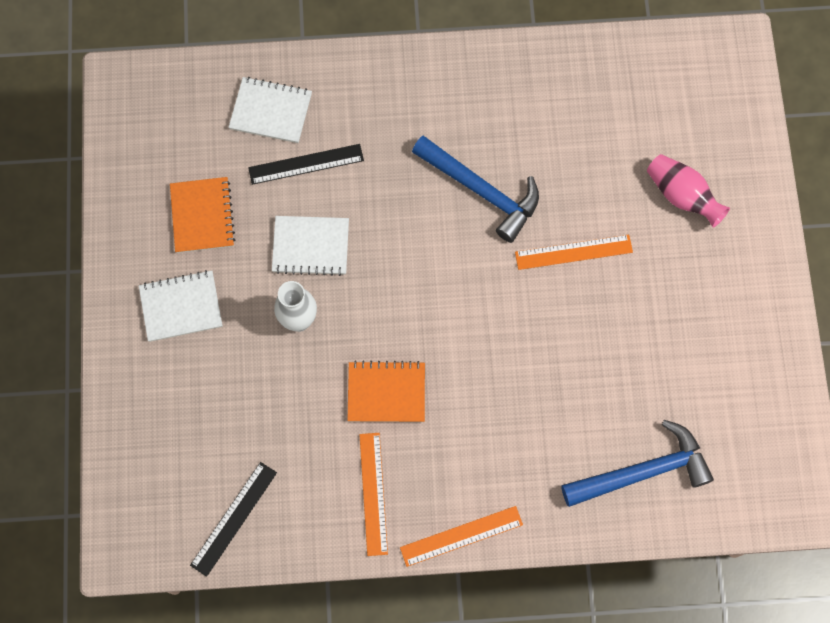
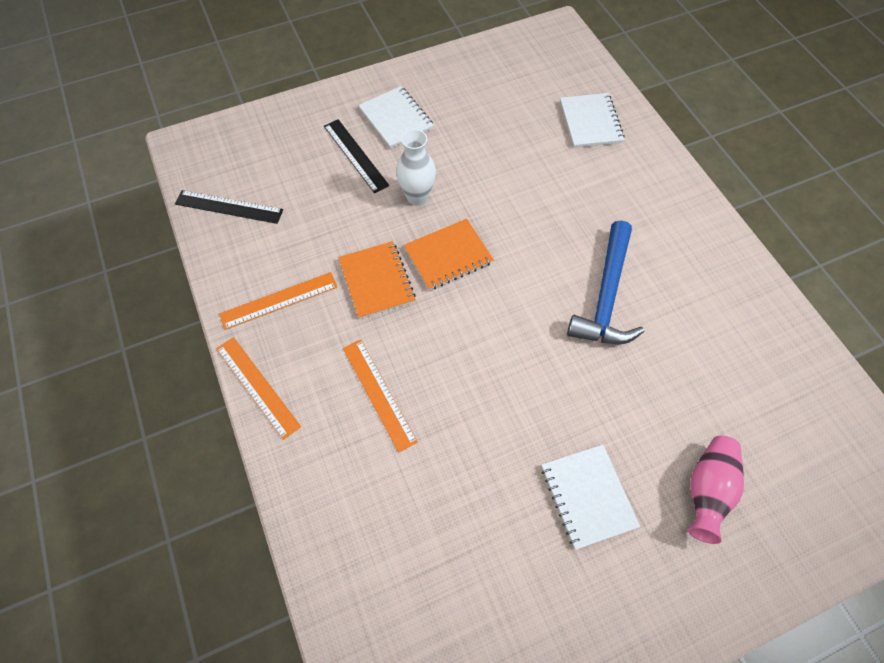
camera: 70 degrees right, 10 degrees down
(202, 216) = (477, 108): orange notebook -> orange notebook (448, 255)
(306, 164) = (558, 159): black ruler -> black ruler (355, 155)
(310, 246) = (487, 184): white notebook -> white notebook (588, 496)
(573, 252) = (587, 398): orange ruler -> orange ruler (379, 393)
(643, 471) = (376, 547): blue hammer -> none

